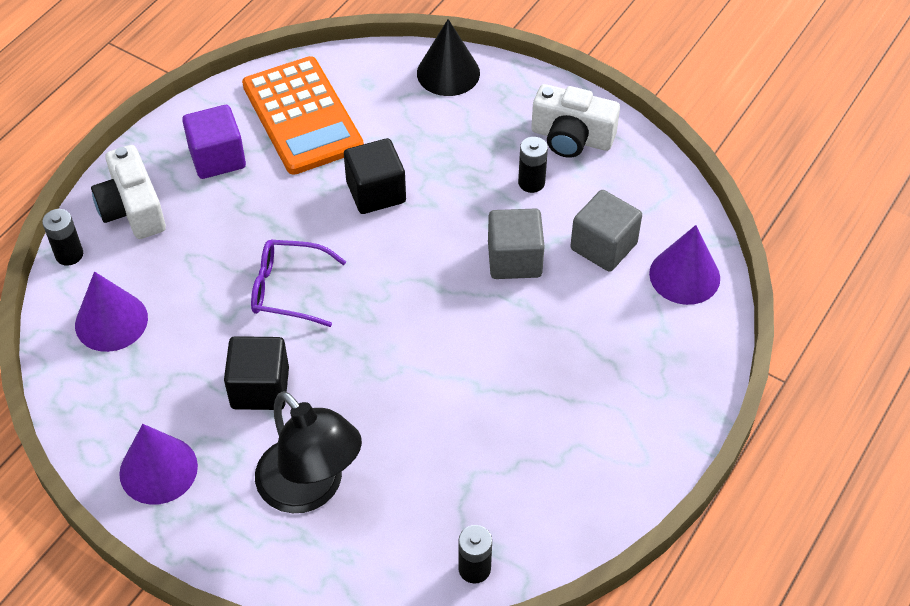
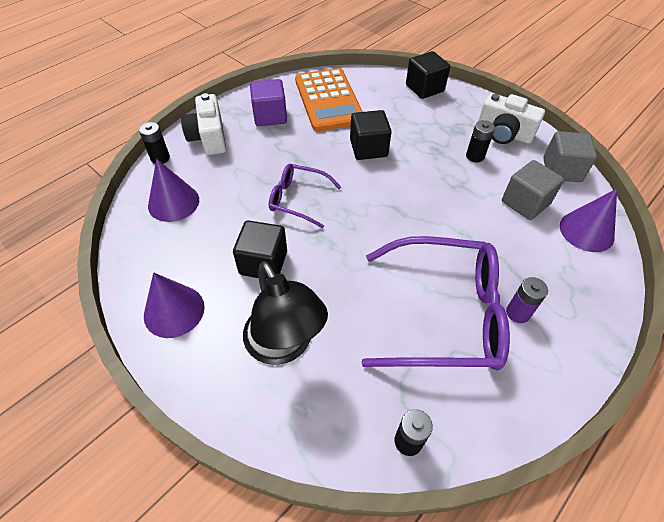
camera: 10 degrees right, 0 degrees up
(448, 73) = (424, 88): black cone -> black cube
(503, 417) = (443, 314): none -> purple glasses
(514, 259) = (460, 202): grey cube -> grey cube (561, 170)
(595, 401) = (518, 313): none -> purple battery

